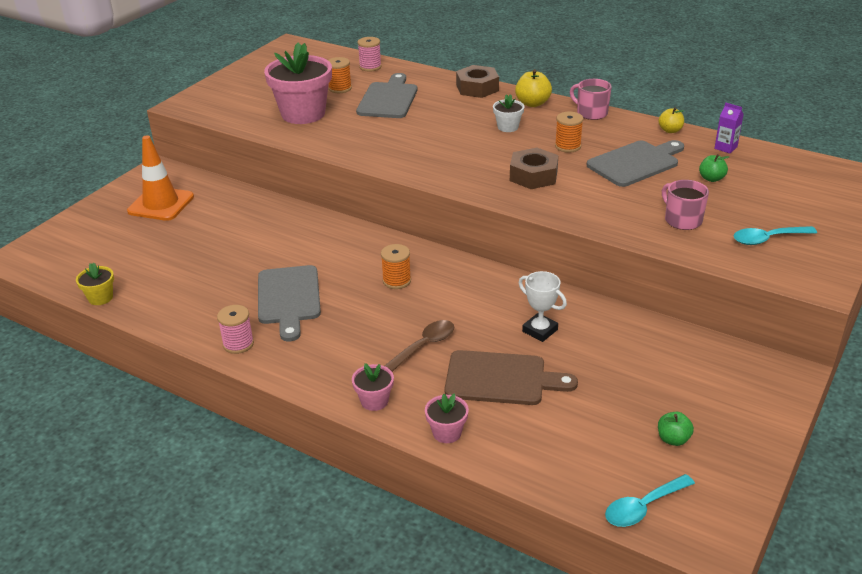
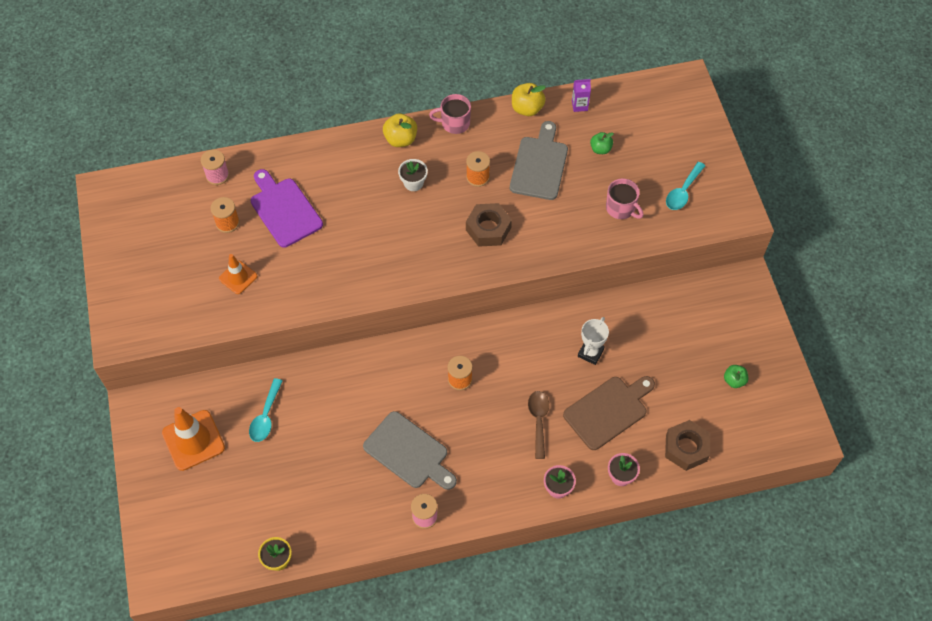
camera: 45 degrees left, 25 degrees up
(303, 114) = (238, 277): pink flower pot -> orange traffic cone
(388, 99) = (284, 210): grey cutting board -> purple cutting board
(477, 88) = (338, 147): brown nut -> brown nut (686, 448)
(540, 330) = (590, 353): white trophy -> white trophy turned 60 degrees counterclockwise
(643, 507) = (760, 441): turquoise spoon -> turquoise spoon (266, 416)
(670, 130) = (527, 108): yellow apple -> yellow apple, size x1.52
(682, 220) = (621, 208): pink mug -> pink mug turned 150 degrees counterclockwise

